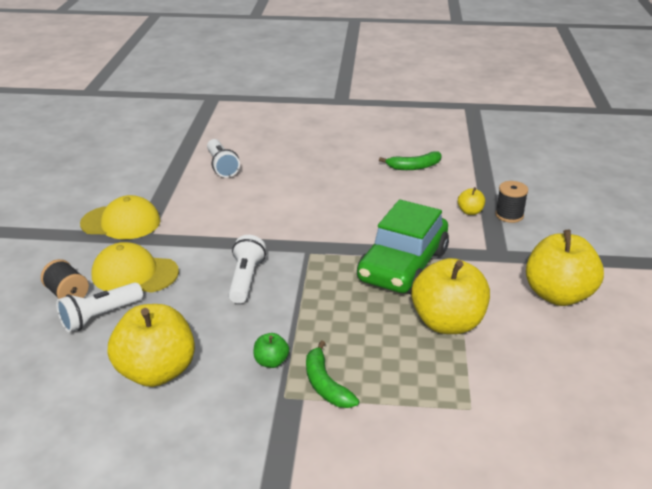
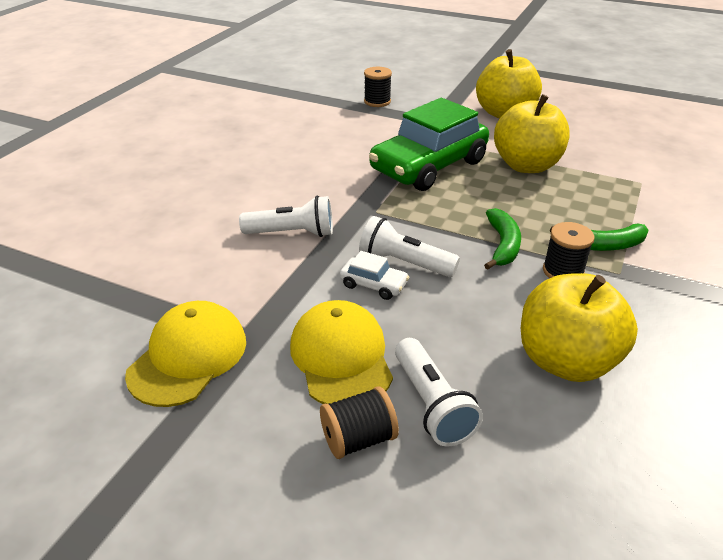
camera: 70 degrees left, 5 degrees up
(134, 274) = (341, 357): yellow cap -> yellow cap turned 135 degrees clockwise
(213, 271) = (373, 285): none -> white car
(222, 166) = (115, 239): white flashlight -> white flashlight (292, 233)
(271, 362) = (563, 271): green apple -> black spool
(403, 266) = (428, 166): green car -> green car turned 90 degrees clockwise
(414, 167) = (251, 120): green banana -> green banana (503, 245)
(470, 212) = (358, 115): yellow apple -> none

